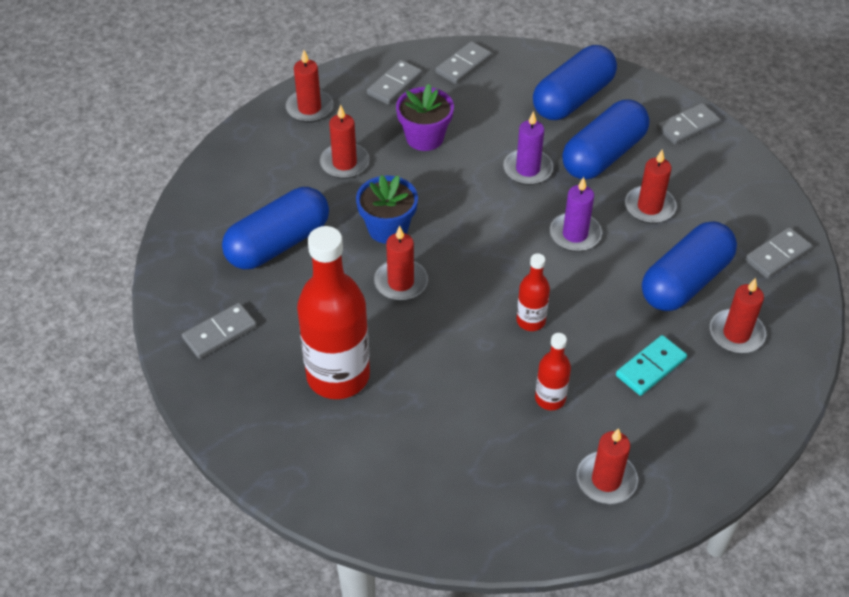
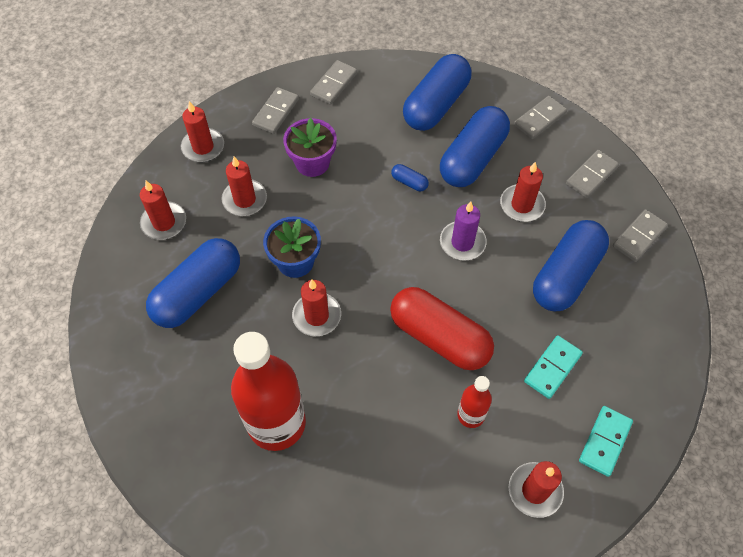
camera: 10 degrees left, 10 degrees up
(220, 333) = (159, 396): grey domino -> grey domino (591, 175)
(527, 169) = (409, 182): purple candle -> blue capsule
(530, 321) = (439, 337): red bottle -> red capsule
(695, 446) = (605, 441): none -> turquoise domino
(736, 334) = (619, 321): red candle -> red candle (164, 222)

